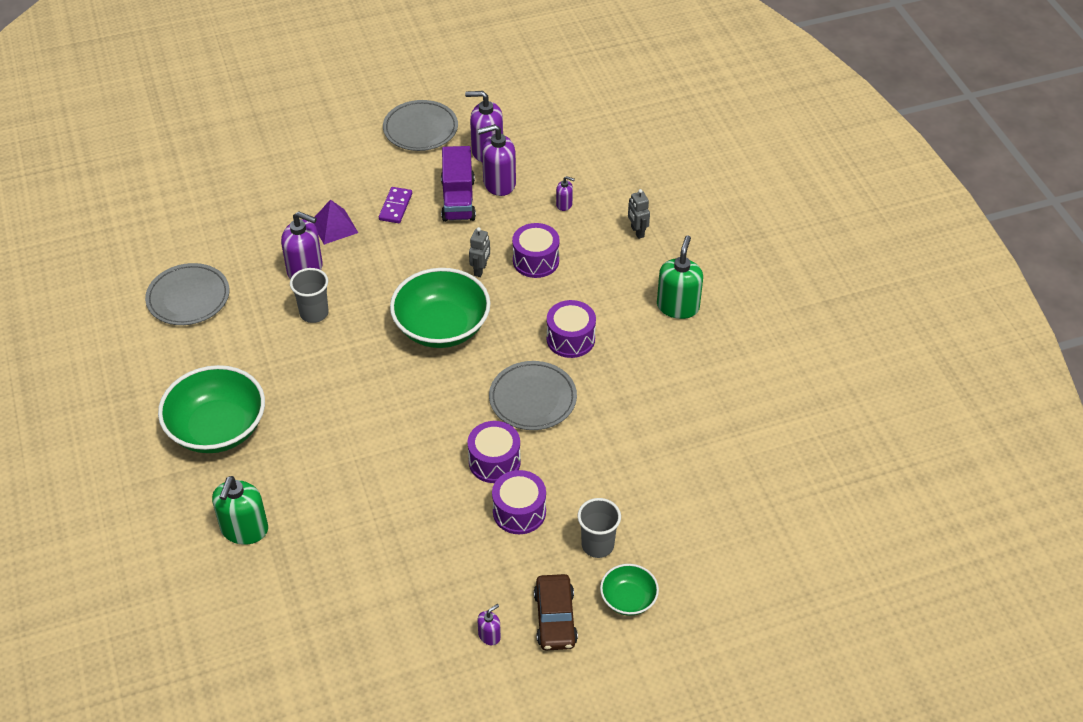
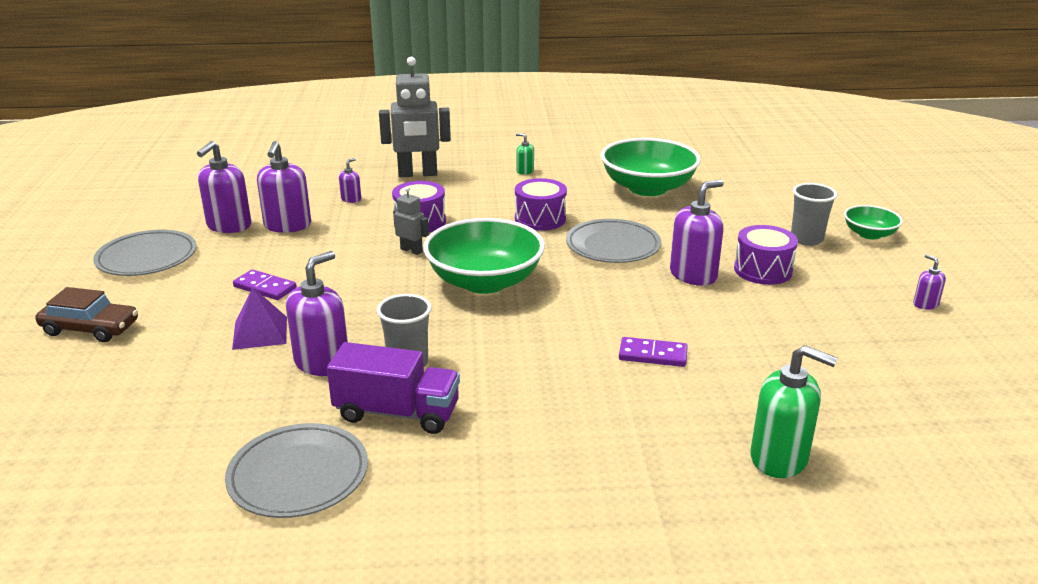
camera: 75 degrees left, 20 degrees down
(217, 428) = (586, 467): green bowl -> green bowl (648, 188)
(357, 447) = (653, 355): none -> purple domino
(458, 199) = (290, 250): purple truck -> purple truck (397, 413)
(494, 462) = (693, 275): purple drum -> purple soap dispenser
(555, 618) = (897, 269): brown car -> brown car (90, 328)
(637, 232) = (418, 174): grey robot -> grey robot, size x2.01
(678, 306) = (525, 171): green soap dispenser -> green soap dispenser, size x0.49

